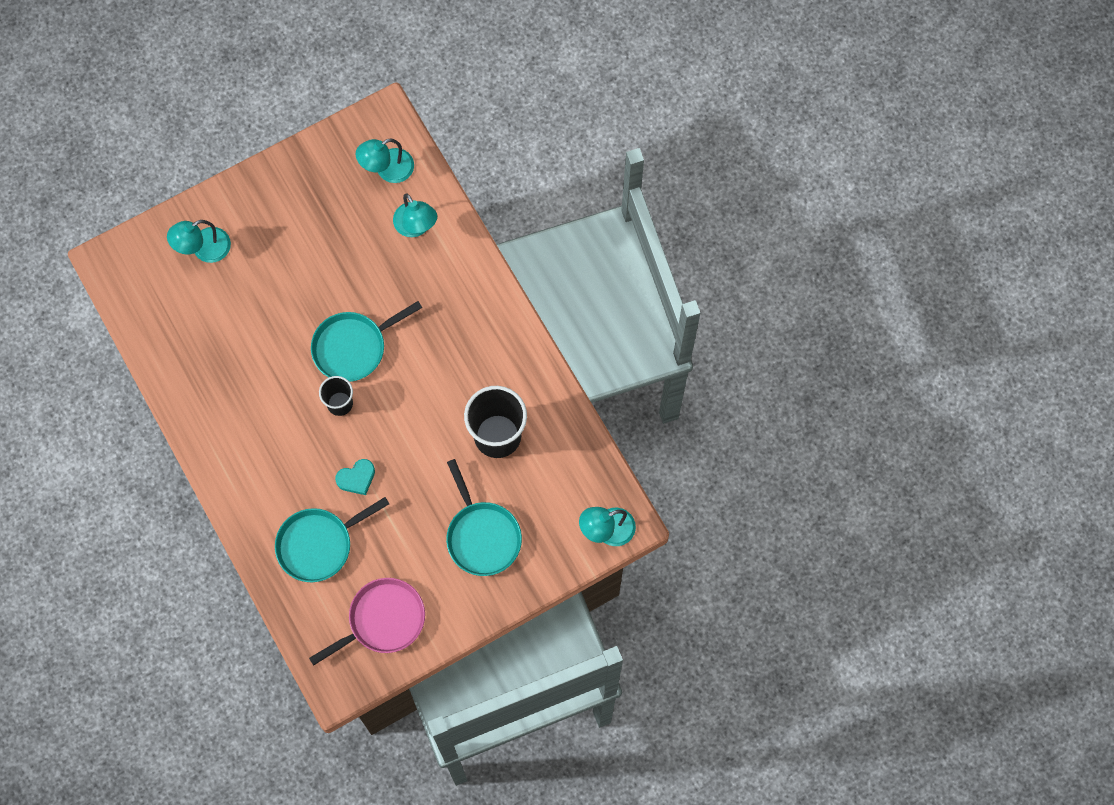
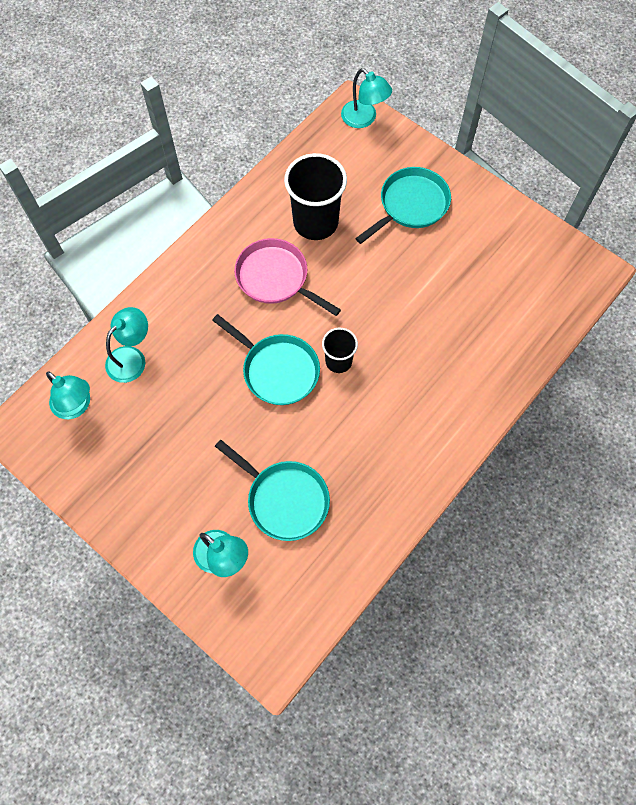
camera: 110 degrees left, 5 degrees down
(318, 544) = (480, 330): turquoise pan -> turquoise pan (284, 499)
(357, 478) = (404, 321): turquoise heart -> none
(382, 620) = (521, 255): pink pan -> pink pan (275, 278)

